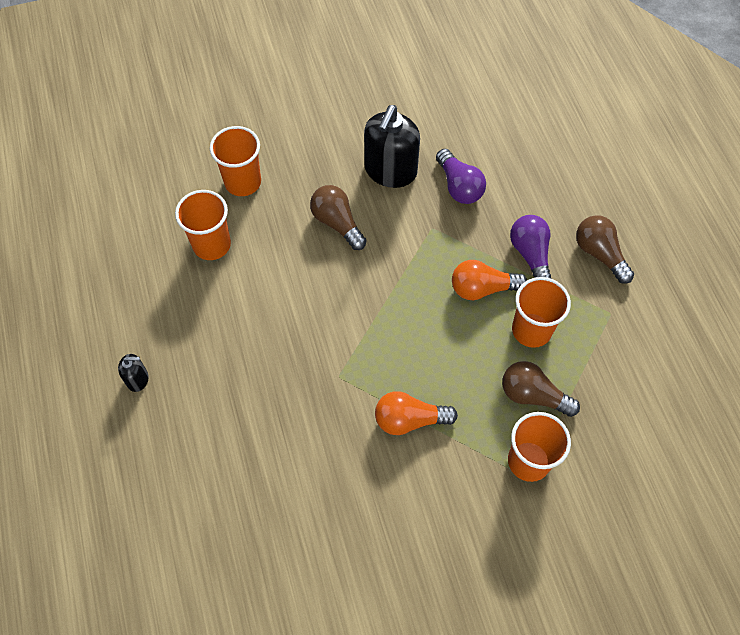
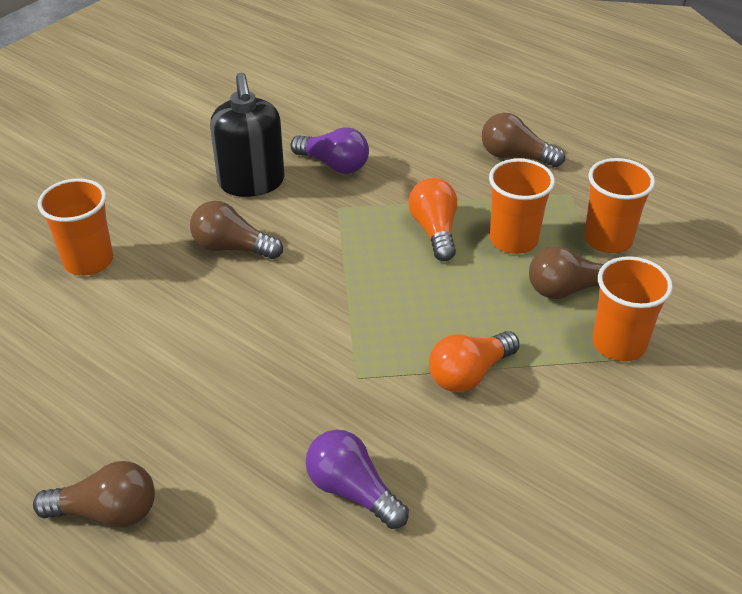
camera: 35 degrees left, 20 degrees down
(138, 379) = (106, 512): black soap dispenser -> brown light bulb
(211, 245) = (96, 333): orange cup -> orange cup (608, 239)
(482, 288) = (434, 231): orange light bulb -> orange light bulb turned 120 degrees clockwise
(530, 255) = (454, 185): purple light bulb -> purple light bulb (352, 491)

